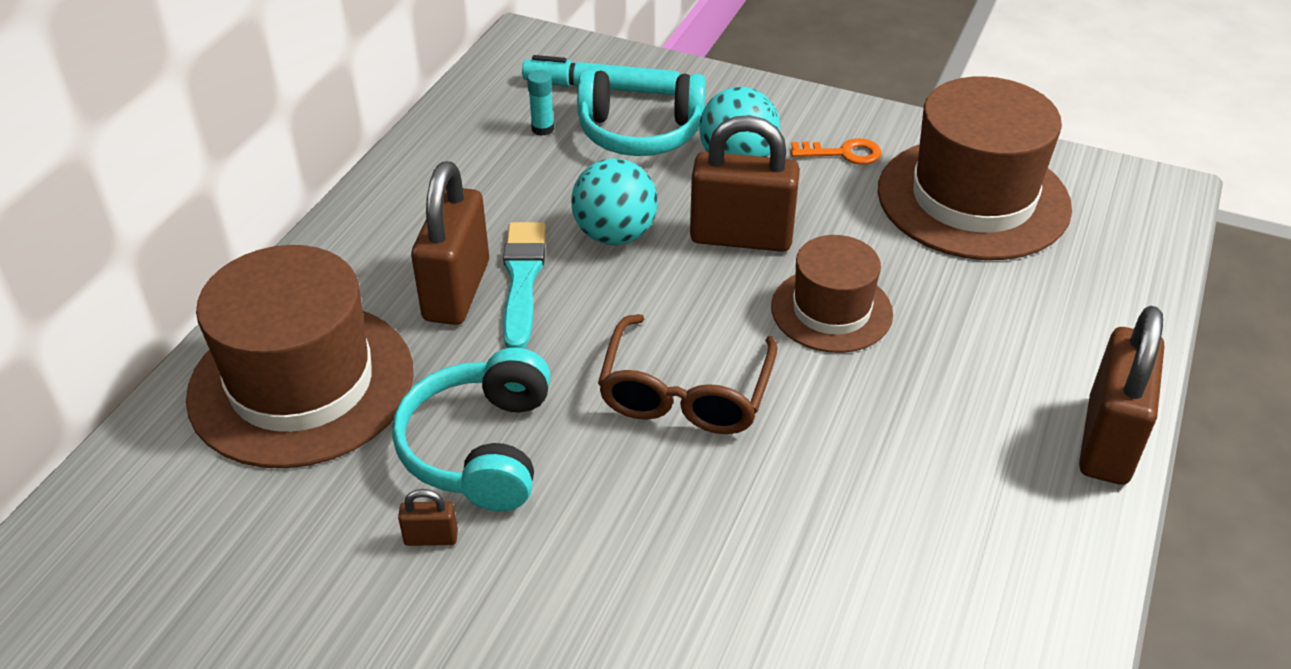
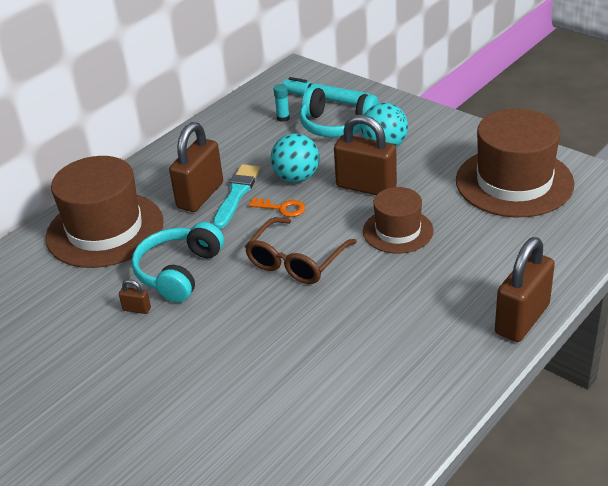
camera: 20 degrees right, 5 degrees down
(843, 153) = (449, 149): orange key -> orange key (282, 208)

